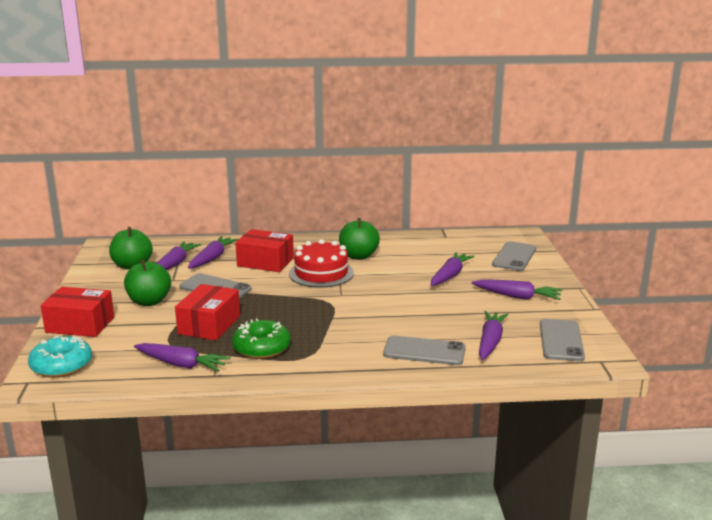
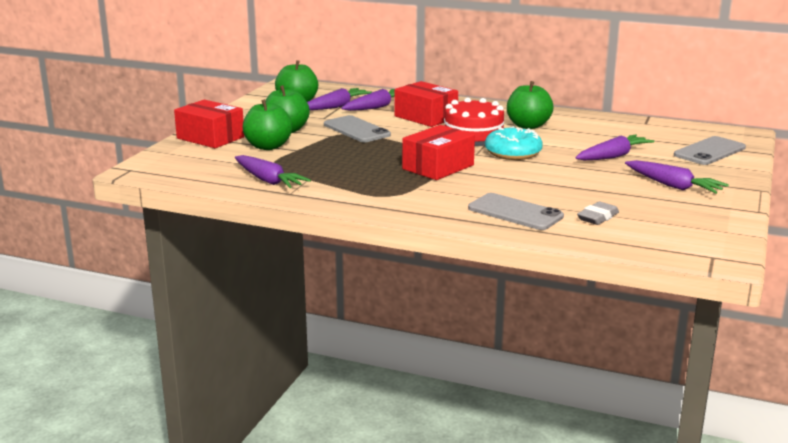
camera: 25 degrees right, 0 degrees up
(61, 366) = (168, 163): turquoise donut -> turquoise donut (513, 153)
(147, 324) = (268, 146): none -> green apple
(209, 325) = (322, 156): red box -> red box (438, 167)
(261, 348) = (353, 181): green donut -> none
(490, 341) = (598, 217): purple carrot -> grey eraser
(561, 340) = (683, 231): grey phone -> none

